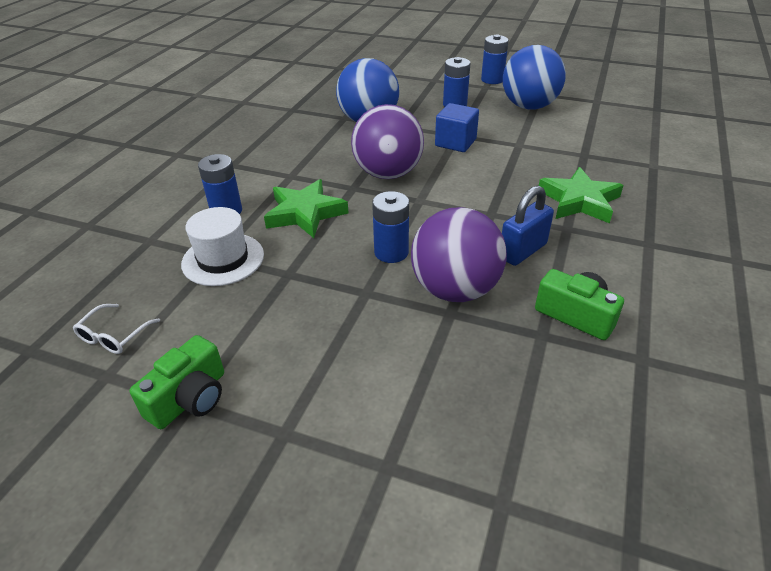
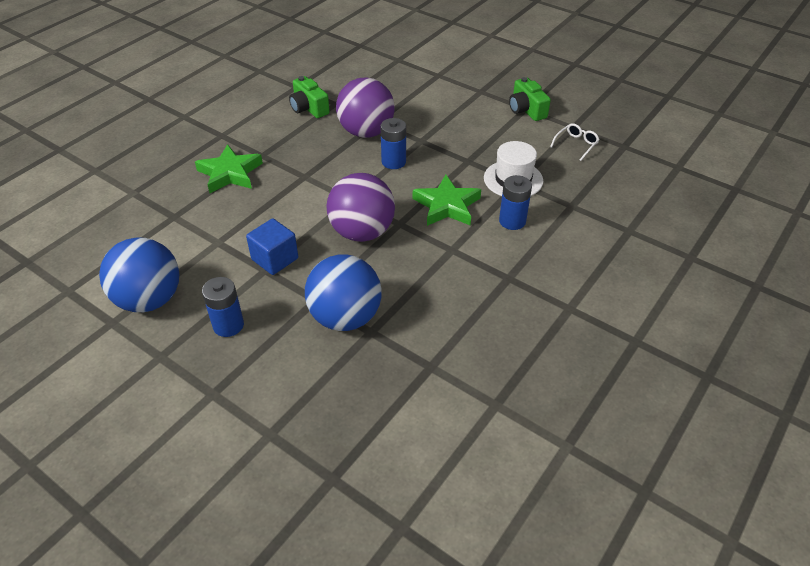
camera: 165 degrees left, 5 degrees up
(190, 398) = (526, 110): green camera -> green camera turned 75 degrees counterclockwise
(492, 80) = (137, 372): blue battery -> none
(522, 251) = (306, 146): blue padlock -> none

